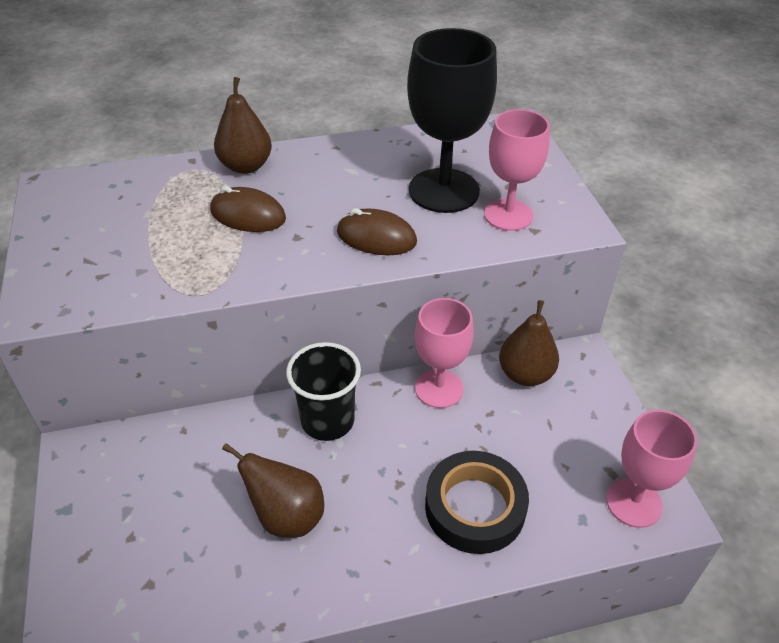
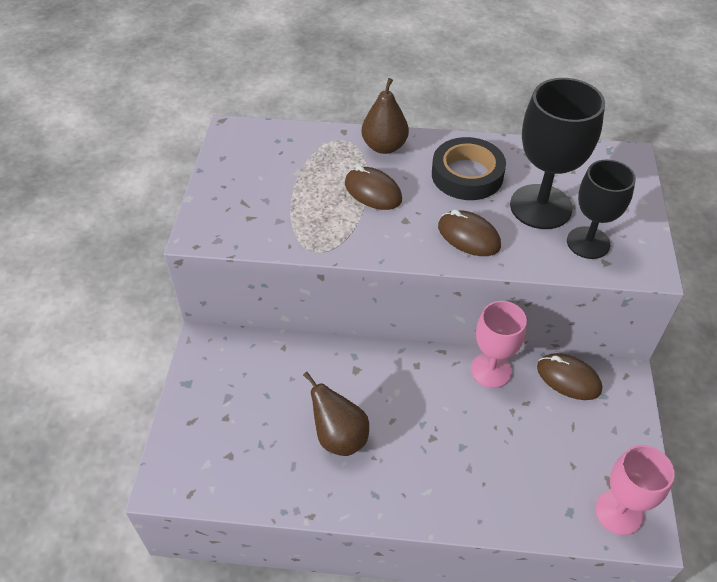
camera: 20 degrees right, 5 degrees up
(327, 421) = (393, 371): black cup -> none
(475, 507) = (485, 475): black tape -> black tape (467, 175)
(508, 215) = (588, 243): pink goblet -> black goblet
(525, 374) = (568, 378): brown pear -> brown mouse

